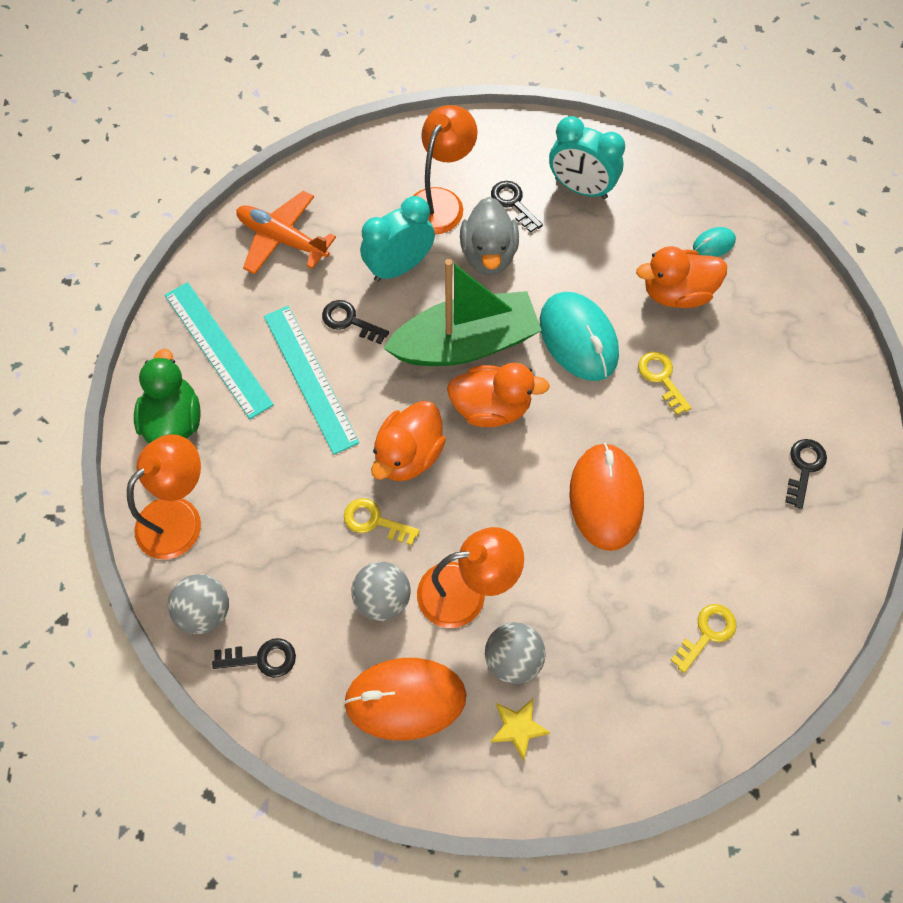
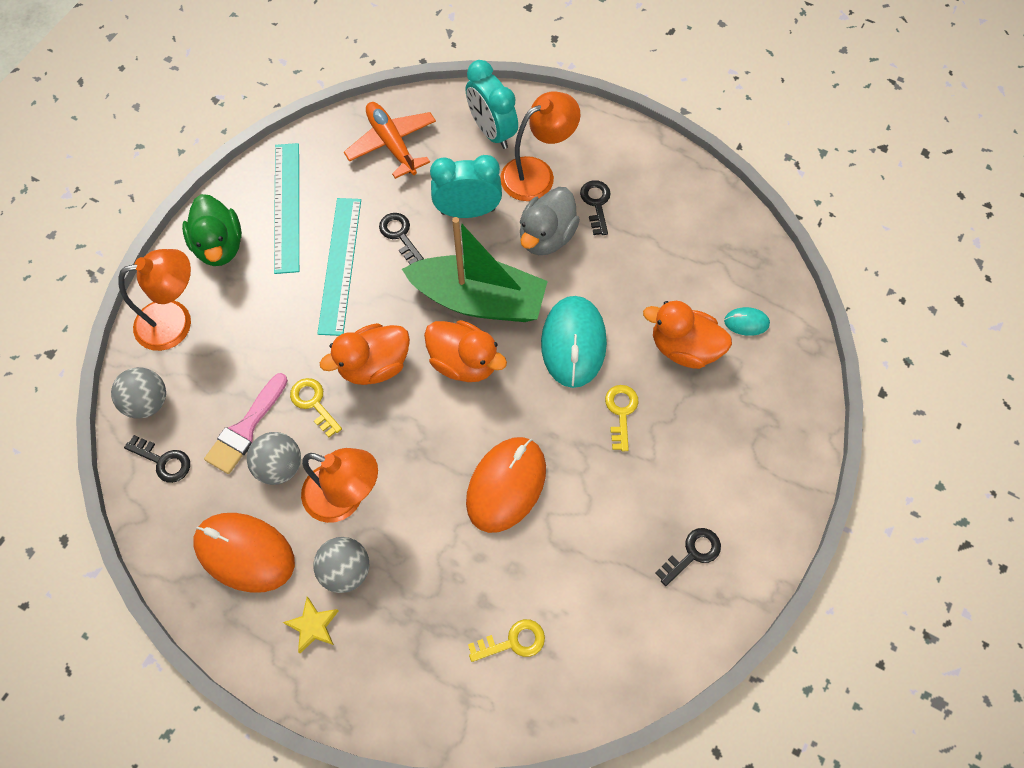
camera: 30 degrees right, 0 degrees up
(174, 421) = (219, 246): green duck -> green duck turned 135 degrees clockwise
(324, 581) = (246, 428): none -> pink brush
(580, 188) = (662, 218): turquoise clock -> turquoise clock (492, 132)

